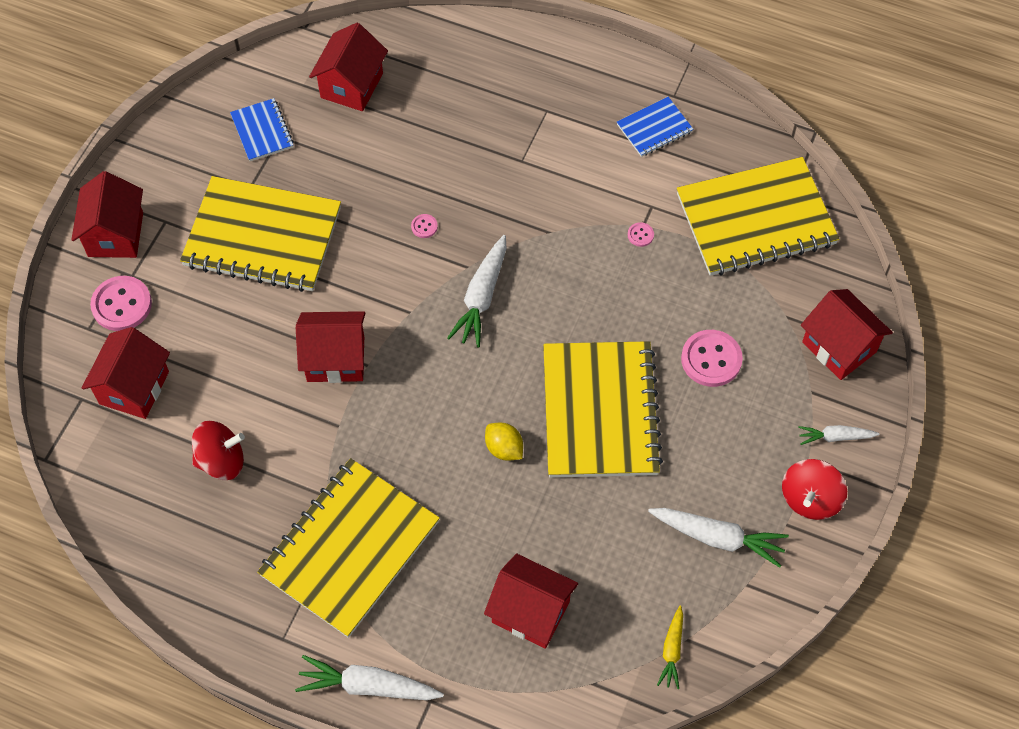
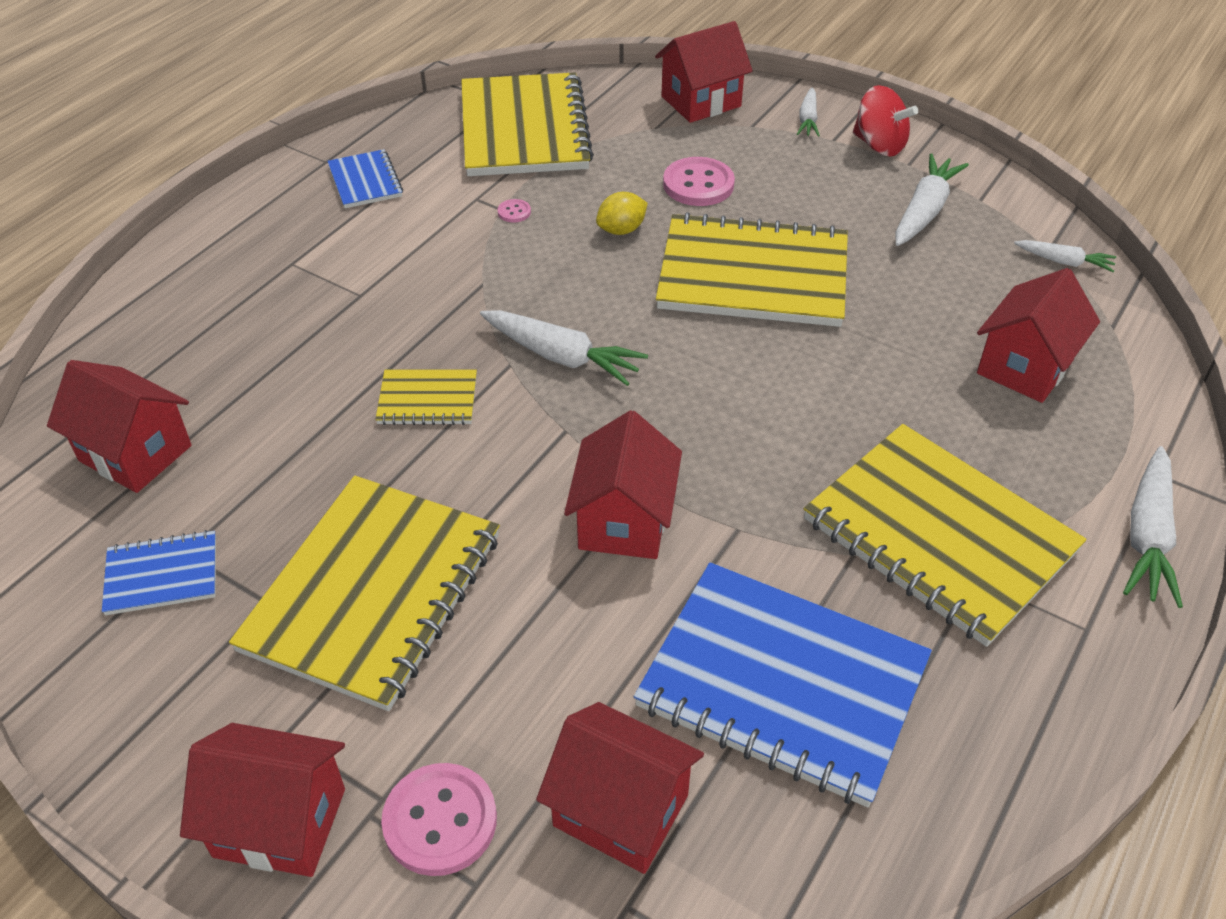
camera: 80 degrees left, 15 degrees down
(221, 461) = (782, 685): red spinning top -> blue notebook
(424, 226) = (427, 400): pink button -> yellow notebook
(504, 448) = (795, 363): yellow lemon -> yellow lemon (621, 230)
(672, 650) = (1064, 262): yellow carrot -> white carrot

